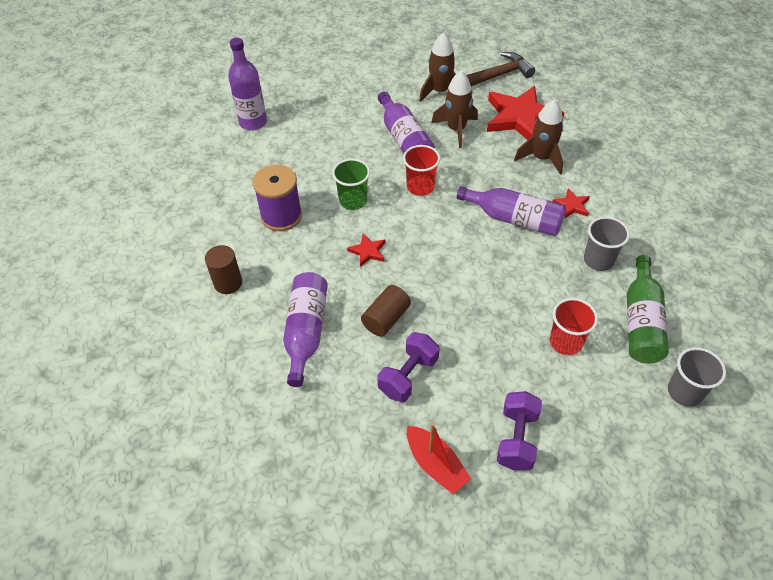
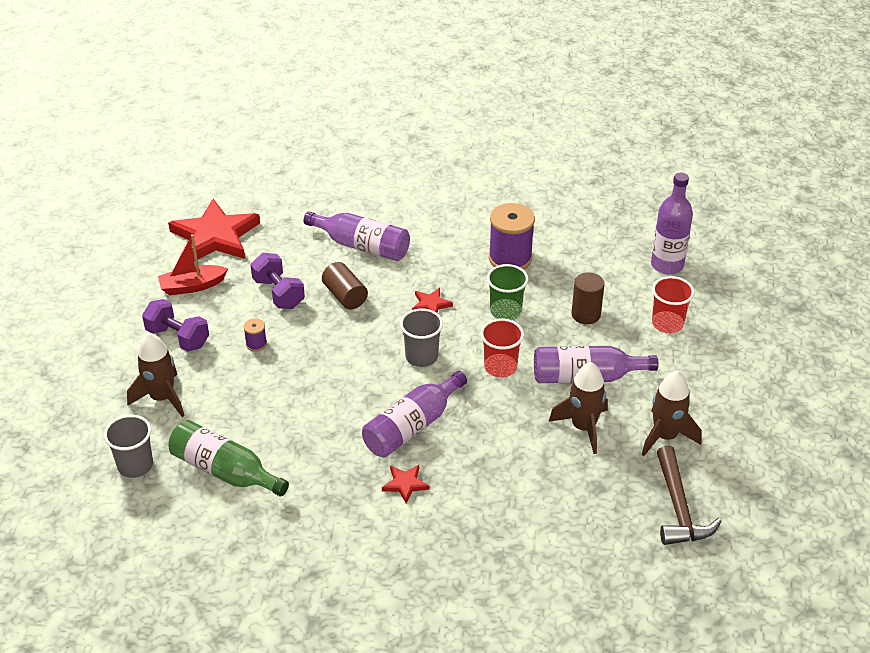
camera: 110 degrees right, 10 degrees down
(228, 283) = (444, 212): brown cylinder -> brown cylinder (586, 314)
(487, 364) = (256, 344): none -> purple spool
(520, 117) = (579, 498): red star -> red star (215, 236)
(541, 158) = (495, 488): brown rocket -> brown rocket (162, 398)
(565, 342) = (241, 405): red cup -> red cup (667, 323)
(598, 260) = (317, 472): grey cup -> grey cup (421, 357)

